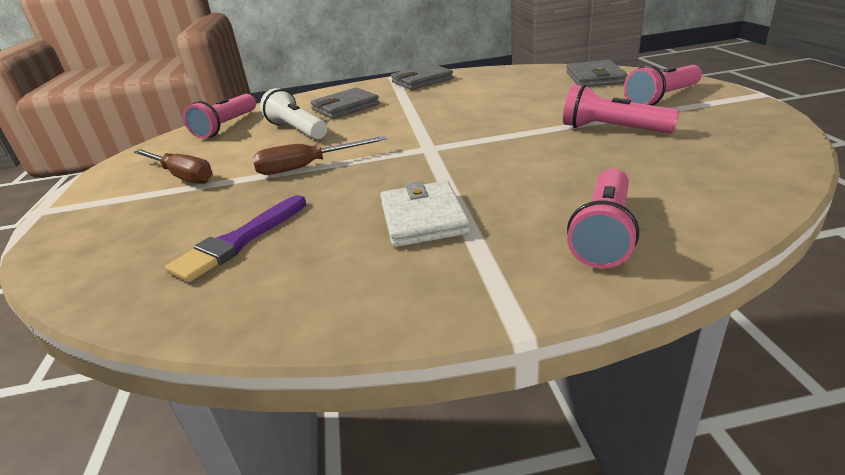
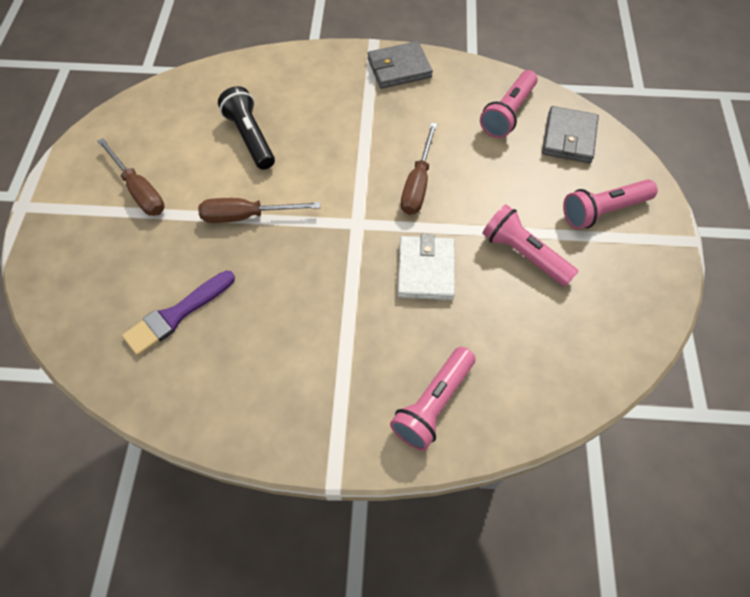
camera: 10 degrees right, 30 degrees up
(226, 126) = (185, 100): pink flashlight -> pink flashlight (507, 113)
(297, 130) = (250, 137): white flashlight -> black flashlight
(345, 107) = (306, 103): grey wallet -> none
(423, 218) = (316, 335): white wallet -> white wallet (426, 270)
(476, 119) = (417, 184): none -> brown screwdriver

